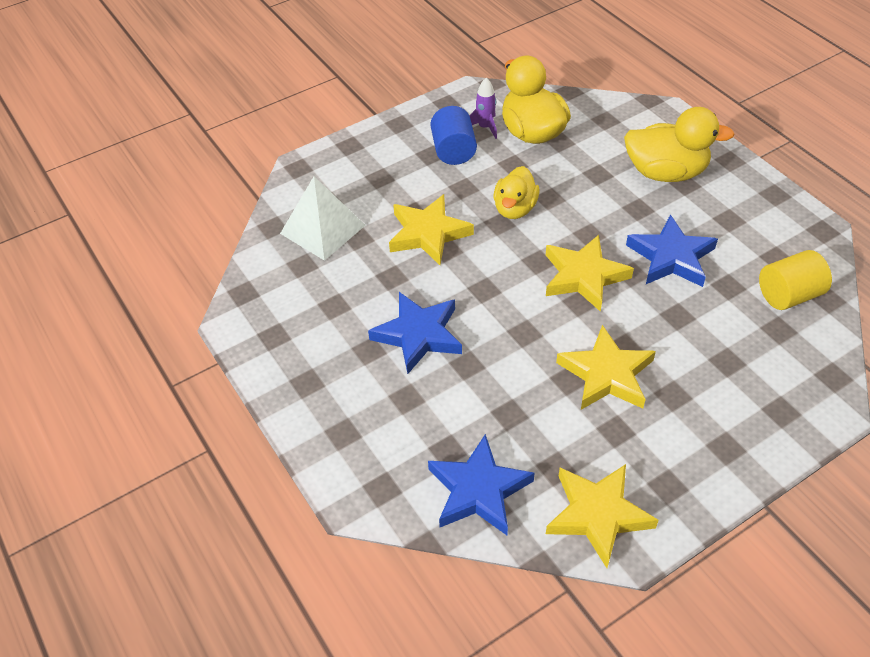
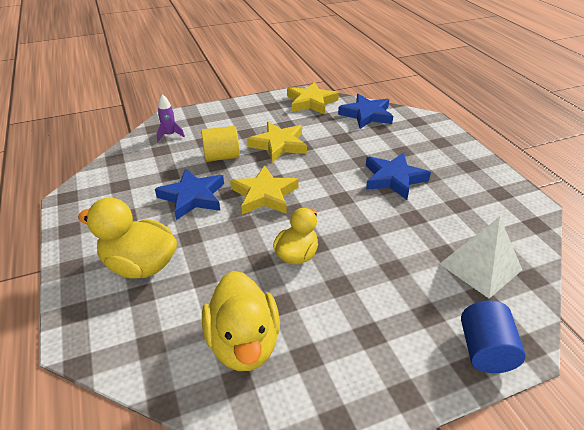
camera: 170 degrees left, 10 degrees down
(428, 233) = (380, 246): yellow star -> none
(453, 151) = (342, 334): blue cylinder -> blue cylinder (485, 350)
(485, 127) = (296, 363): purple rocket -> purple rocket (170, 135)
(788, 295) = (136, 164): yellow cylinder -> yellow cylinder (222, 157)

